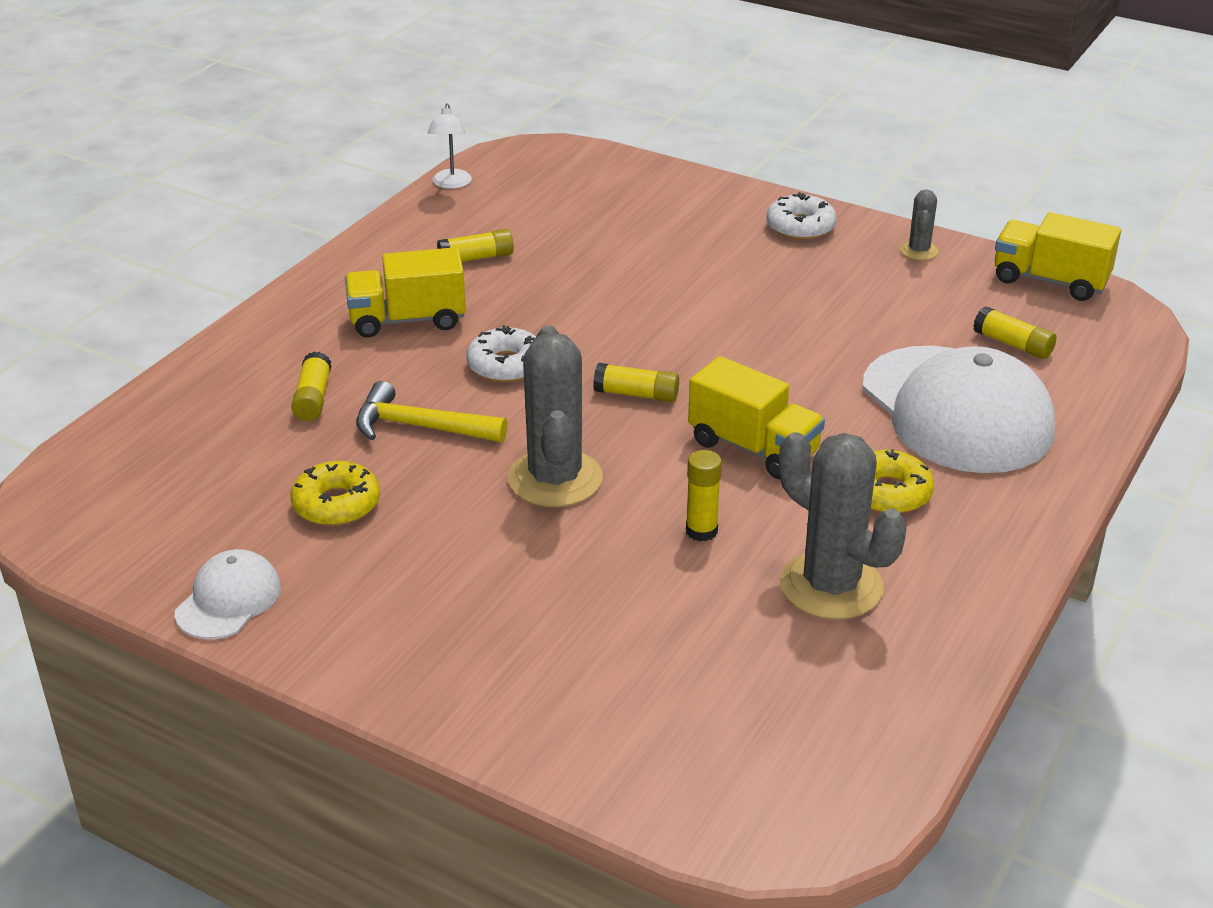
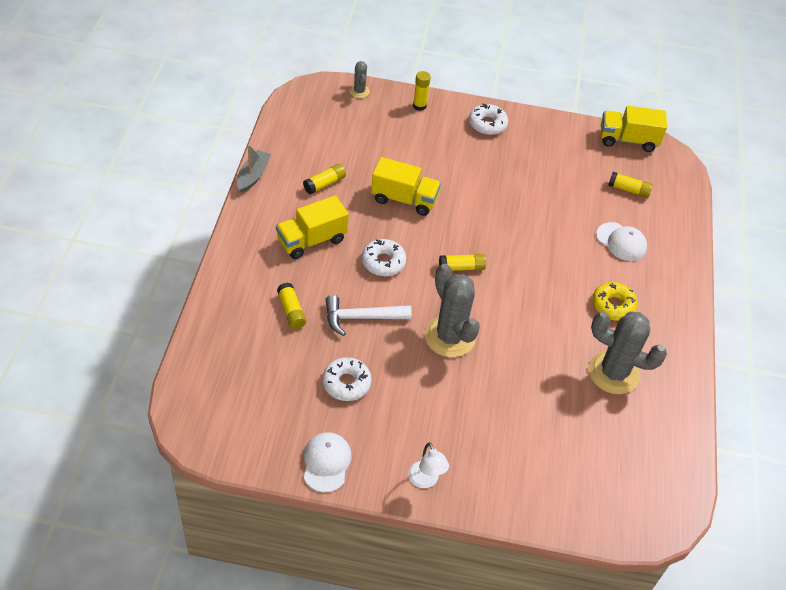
camera: 25 degrees left, 15 degrees up
(336, 504) = (346, 383): yellow donut -> white donut
(370, 233) = (253, 176): none -> grey boat
(420, 427) = (361, 318): yellow hammer -> white hammer
(451, 184) = (278, 126): white lamp -> white lamp (425, 481)
(701, 531) = (538, 353): yellow glue stick -> yellow glue stick (419, 106)
(753, 448) = (537, 291): yellow truck -> yellow truck (404, 199)
(919, 251) = (555, 130): grey cactus -> grey cactus (359, 91)
(956, 410) = (621, 242): white cap -> white cap, size x0.48

